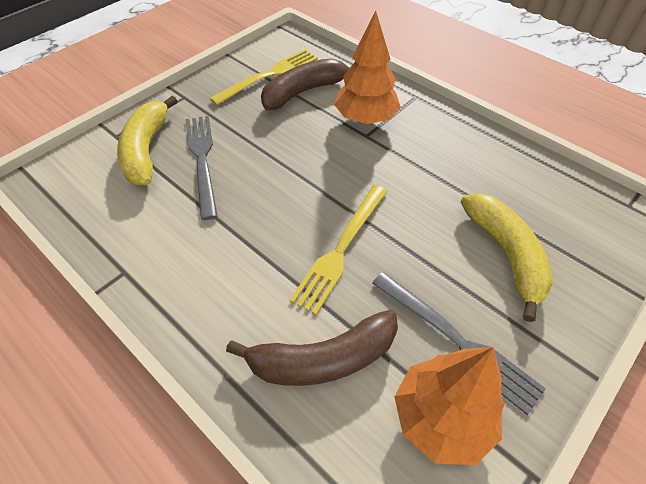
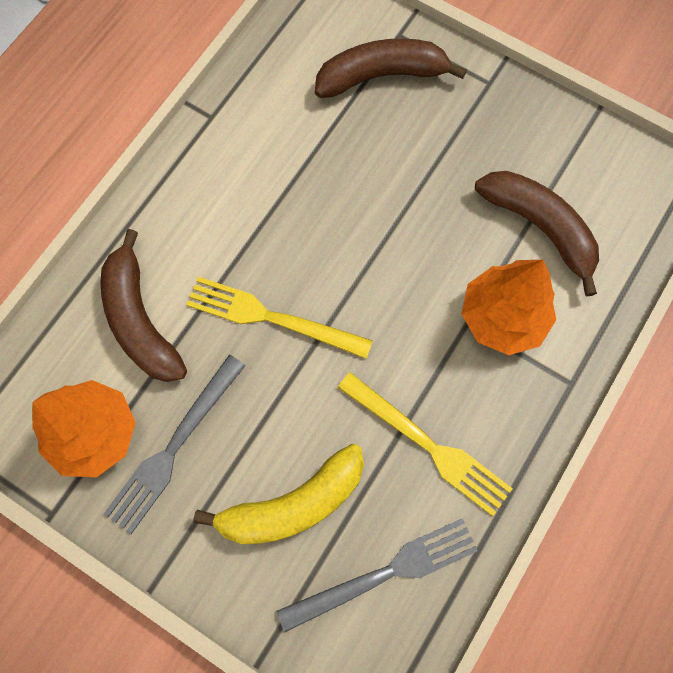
camera: 80 degrees right, 20 degrees up
(146, 150) = (381, 76): yellow banana -> brown banana
(202, 160) = (377, 140): grey fork -> grey fork (384, 573)
(269, 76) = (564, 174): yellow fork -> yellow fork (427, 445)

